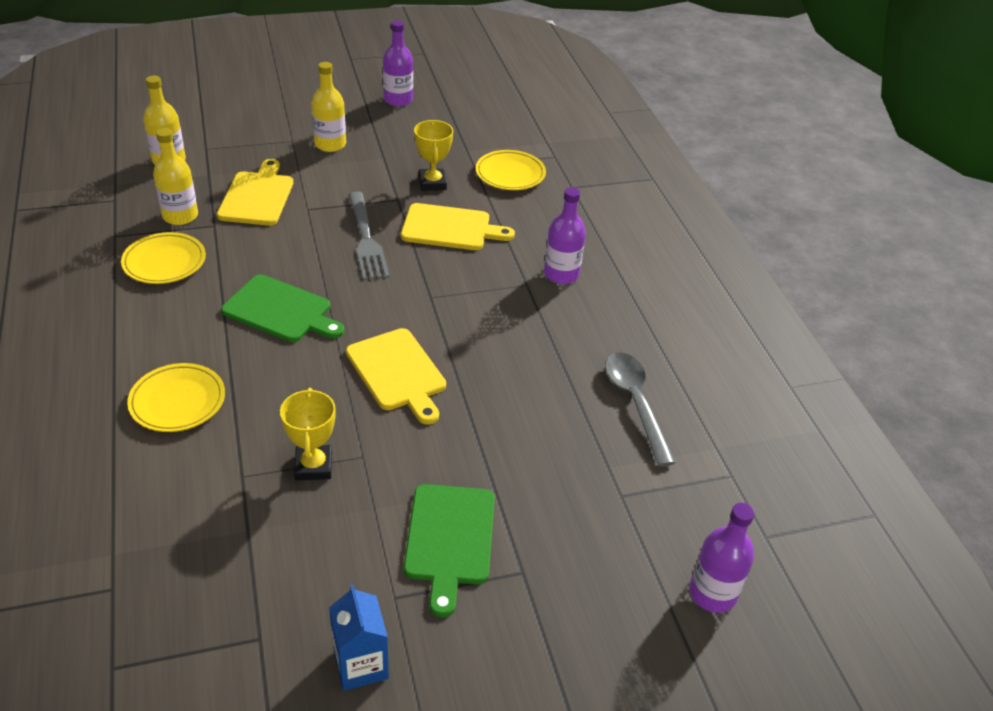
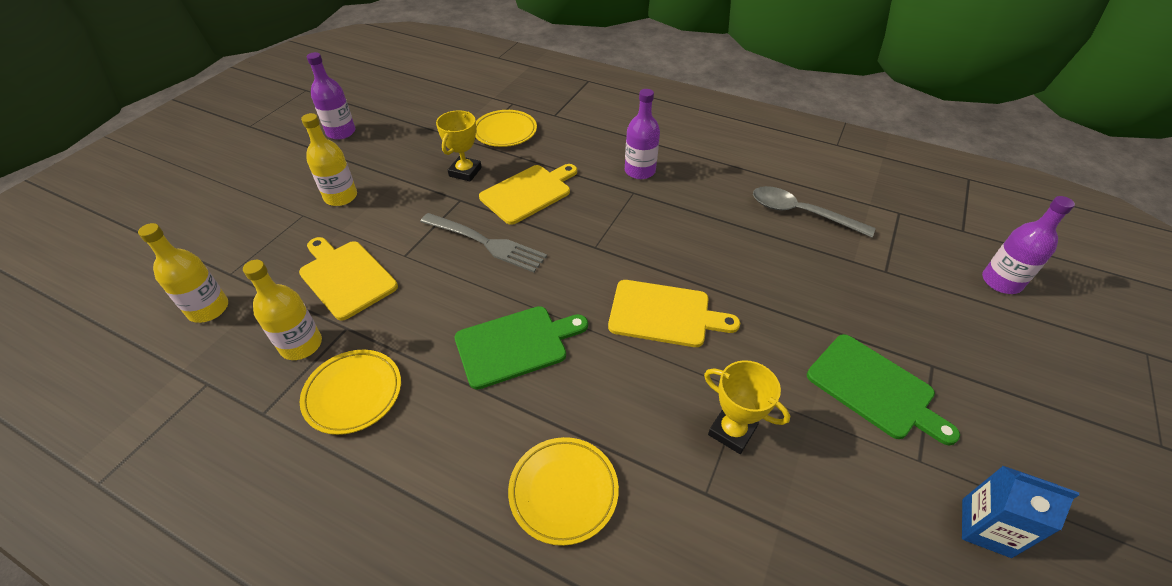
camera: 45 degrees left, 5 degrees up
(432, 183) = (465, 172): yellow trophy -> yellow trophy turned 75 degrees clockwise

